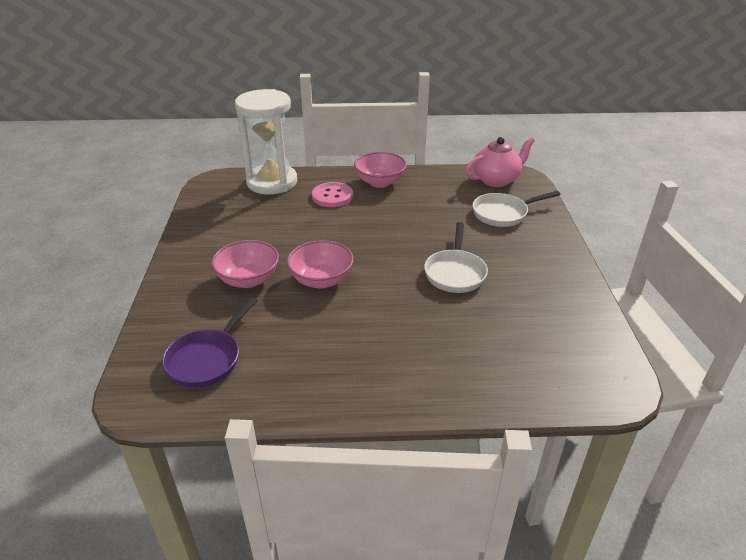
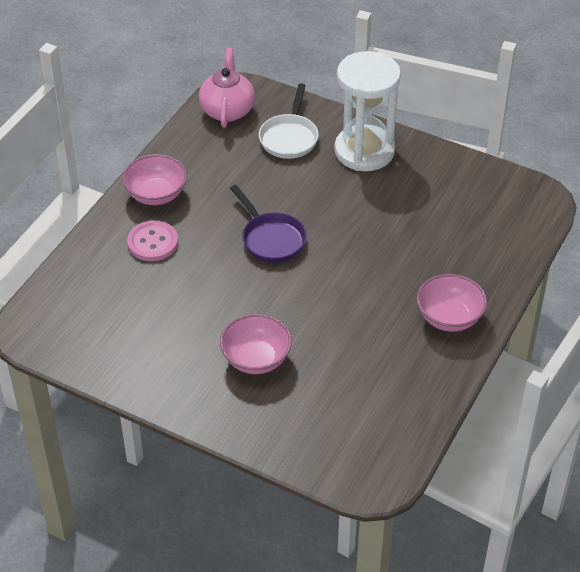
camera: 60 degrees left, 10 degrees up
(207, 359) = (354, 421): purple pan -> purple pan (271, 239)
(272, 182) = (77, 280): white hourglass -> white hourglass (364, 151)
(321, 280) = (296, 307): pink bowl -> pink bowl (449, 317)
(455, 273) = (353, 215): white pan -> none

